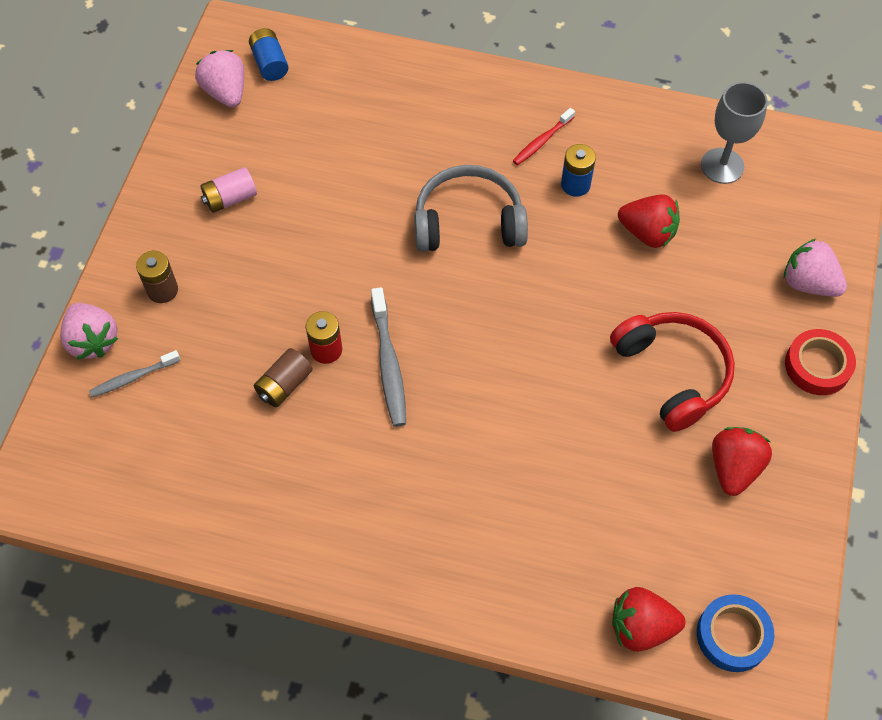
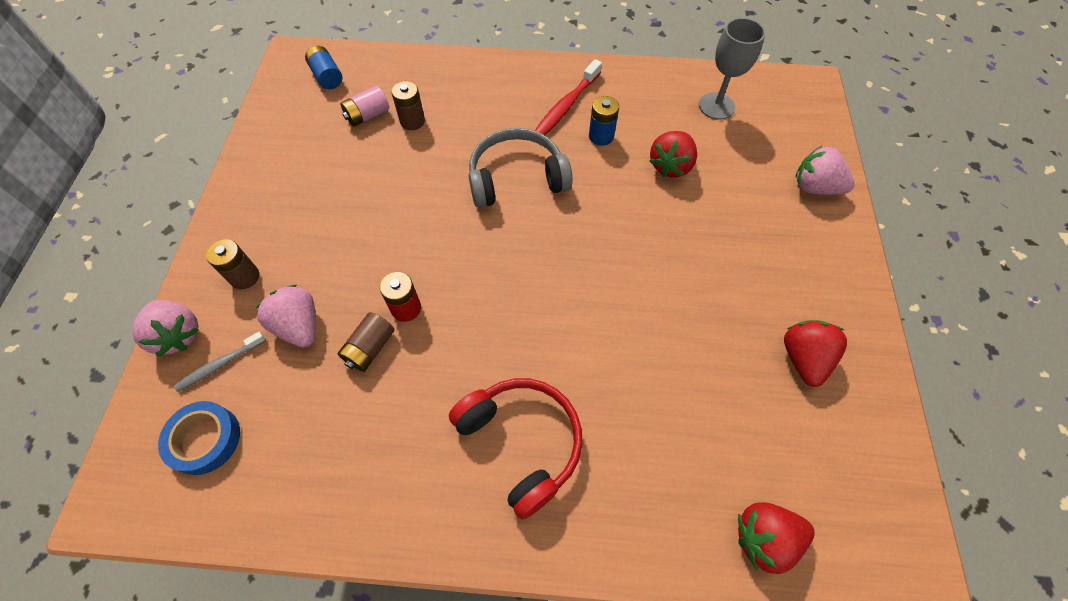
camera: 10 degrees left, 0 degrees up
(226, 92) = (291, 103): pink strawberry -> pink strawberry (299, 326)
(230, 198) = (302, 188): pink battery -> pink battery (368, 115)
(361, 135) = (412, 121): none -> brown battery
(388, 364) = (466, 313): grey toothbrush -> none
(542, 141) = (565, 107): red toothbrush -> red toothbrush, size x1.59
(647, 233) = (670, 166): red strawberry -> red strawberry turned 105 degrees clockwise
(673, 373) = (724, 280): red headphones -> red headphones (521, 442)
(732, 635) = (855, 530): blue tape -> blue tape (205, 439)
(817, 366) = (845, 255): red tape -> none

